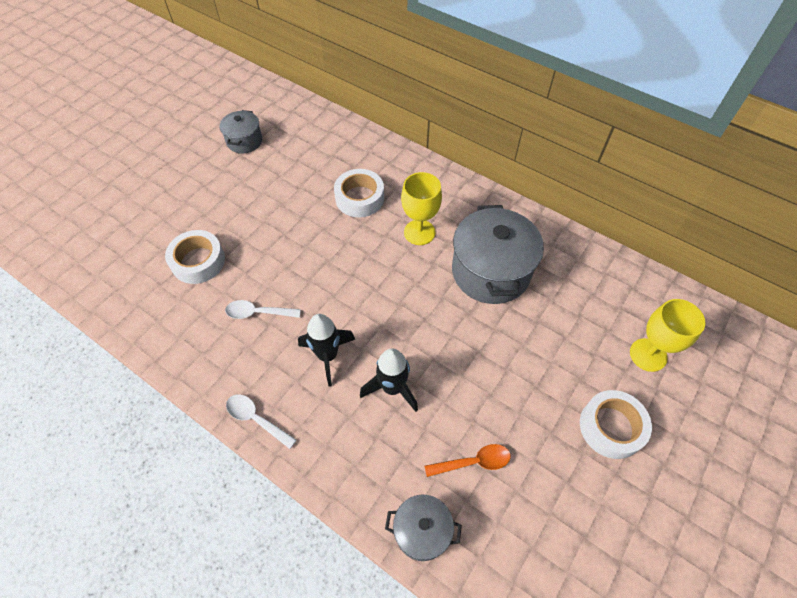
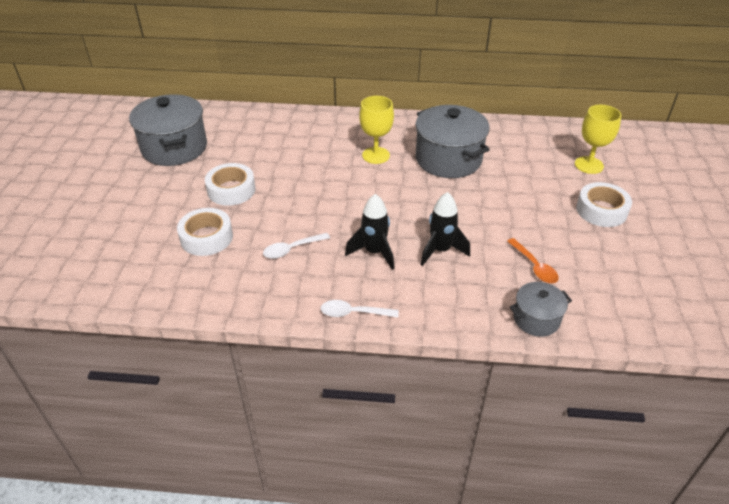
camera: 30 degrees left, 15 degrees down
(244, 141) = (174, 148): grey pot -> grey pot, size x1.87
(359, 198) = (310, 151): white tape -> white tape (231, 190)
(473, 462) = (534, 266): orange spoon -> orange spoon turned 105 degrees clockwise

